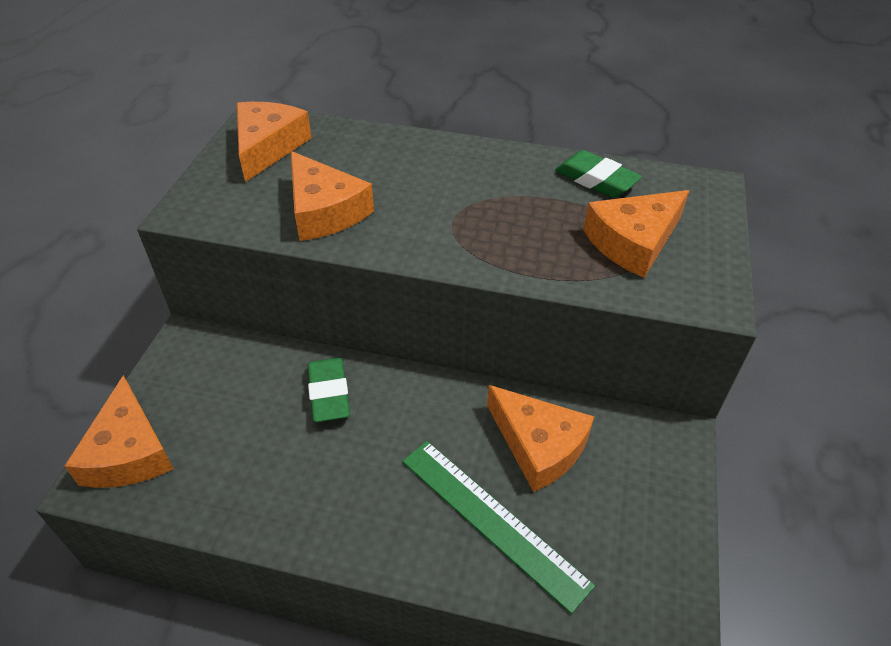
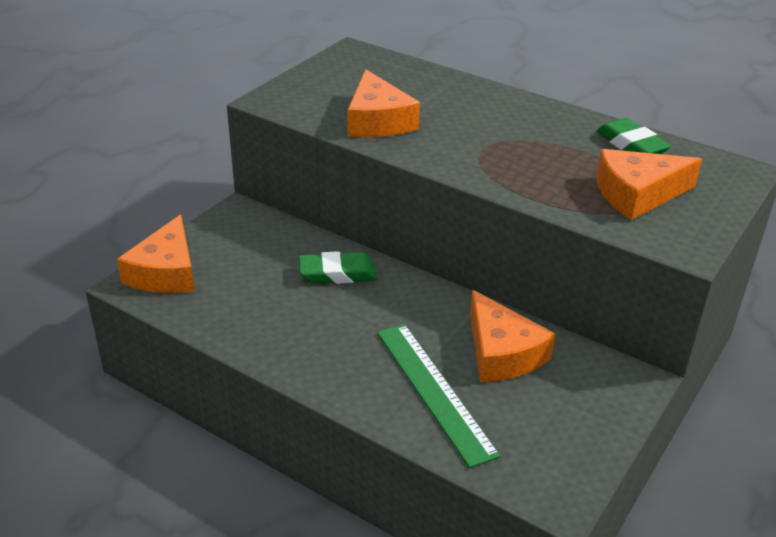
camera: 20 degrees right, 10 degrees down
(268, 147) = (353, 70): orange cheese -> none
(329, 394) = (338, 273): green eraser -> green eraser turned 75 degrees clockwise

